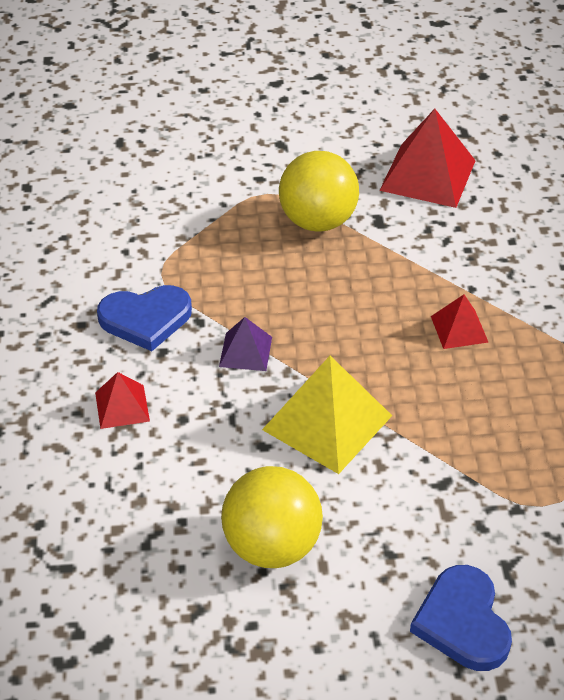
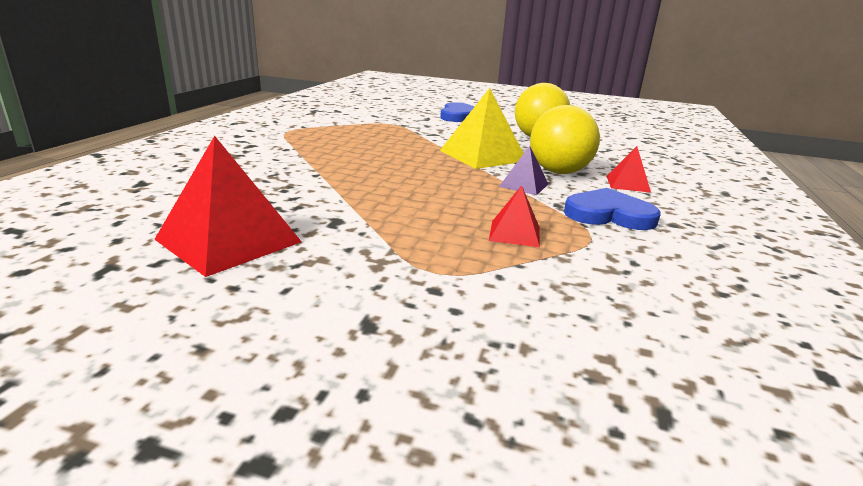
camera: 160 degrees left, 20 degrees down
(318, 221) = (398, 235): yellow ball -> yellow ball (558, 172)
(459, 329) = (354, 163): red pyramid -> red pyramid (514, 233)

